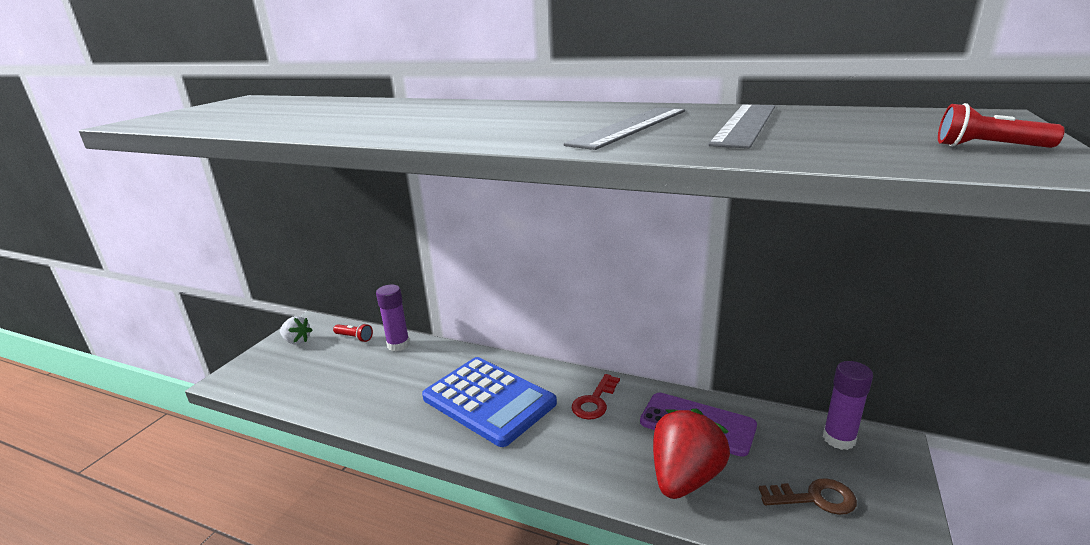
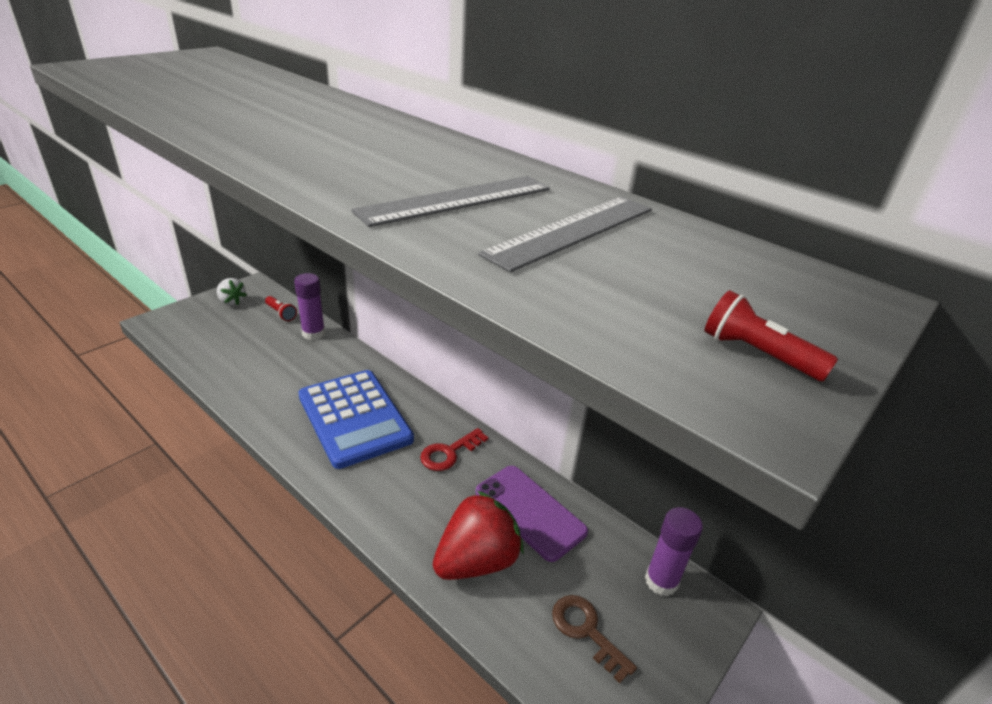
camera: 15 degrees right, 10 degrees up
(815, 498) = (586, 631): brown key -> brown key turned 150 degrees counterclockwise

